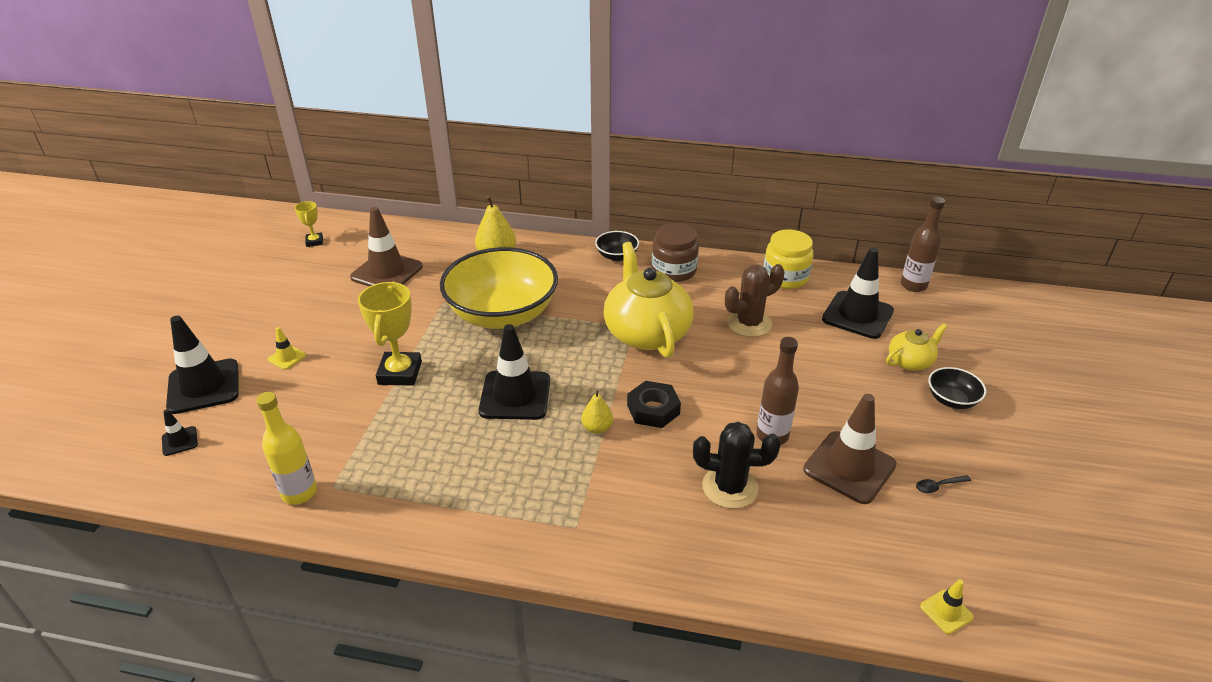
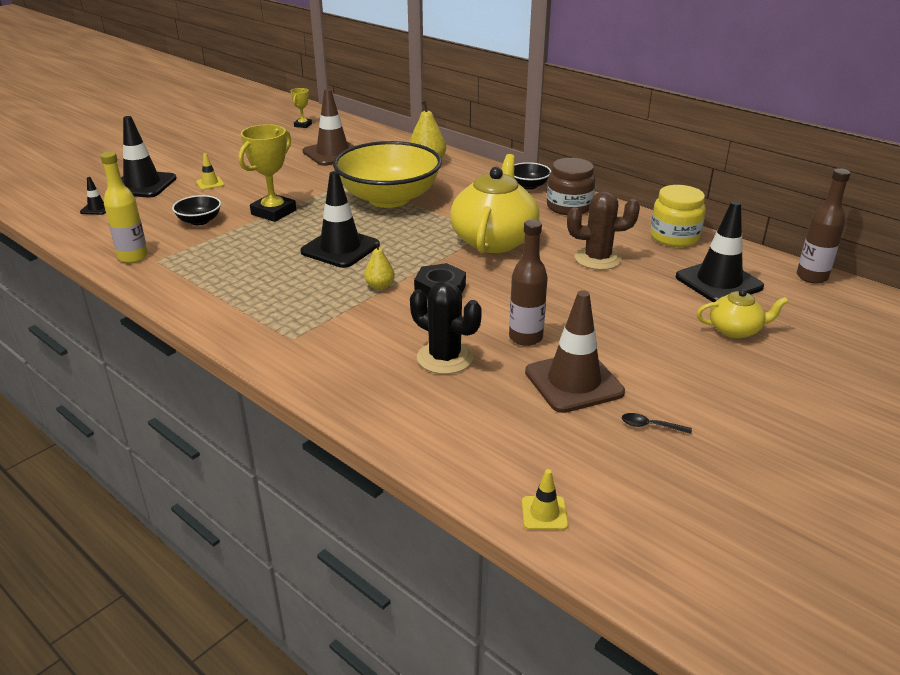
camera: 30 degrees right, 5 degrees down
(951, 400) = (747, 371): black bowl -> black bowl (199, 221)

